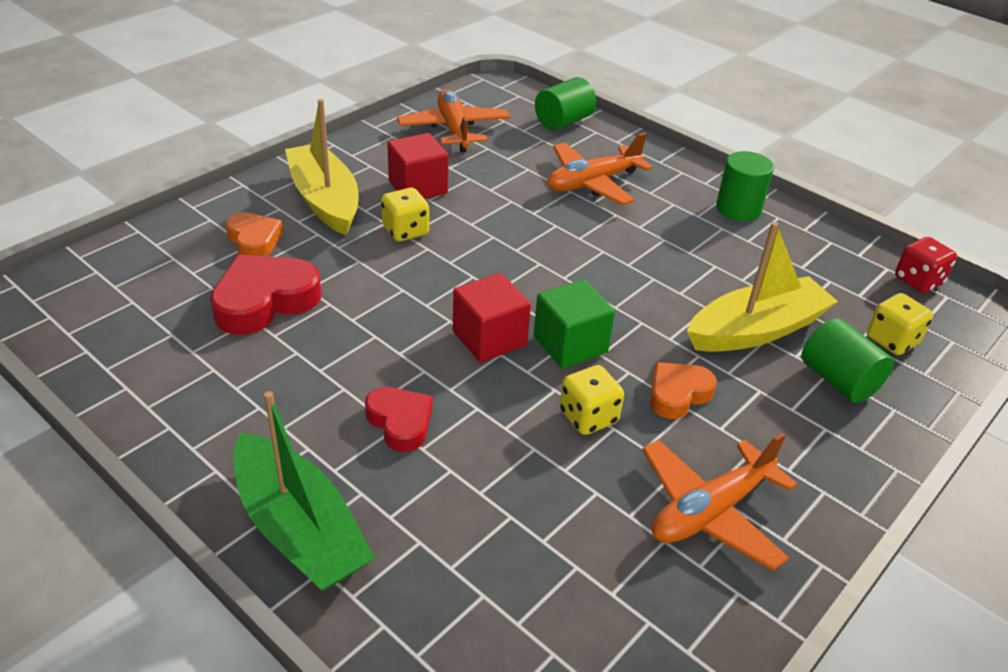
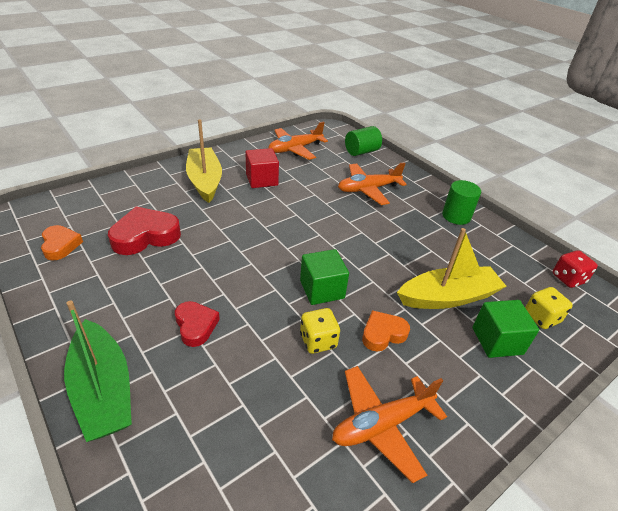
camera: 10 degrees right, 0 degrees up
(254, 240) = (155, 199): orange heart -> orange heart (60, 245)
(405, 231) = (245, 204): yellow dice -> none
(454, 129) = (295, 149): orange plane -> orange plane turned 120 degrees counterclockwise
(489, 338) = (272, 278): red cube -> none
(838, 380) = (497, 341): green cylinder -> green cube

